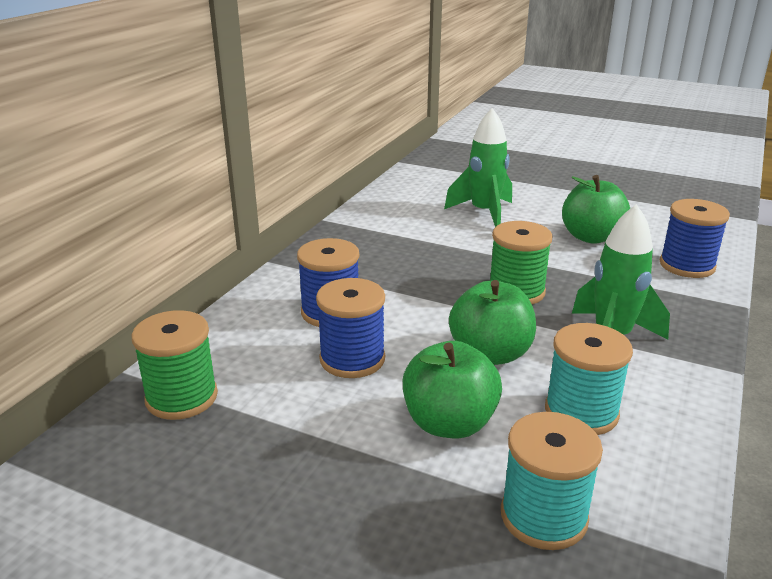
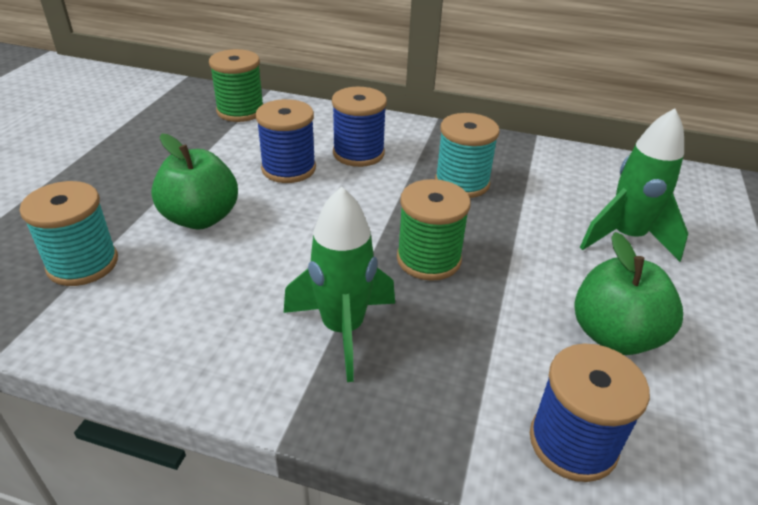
camera: 80 degrees right, 10 degrees up
(490, 354) = (302, 240): green apple -> none
(581, 412) = (208, 294): turquoise spool -> turquoise spool (462, 183)

